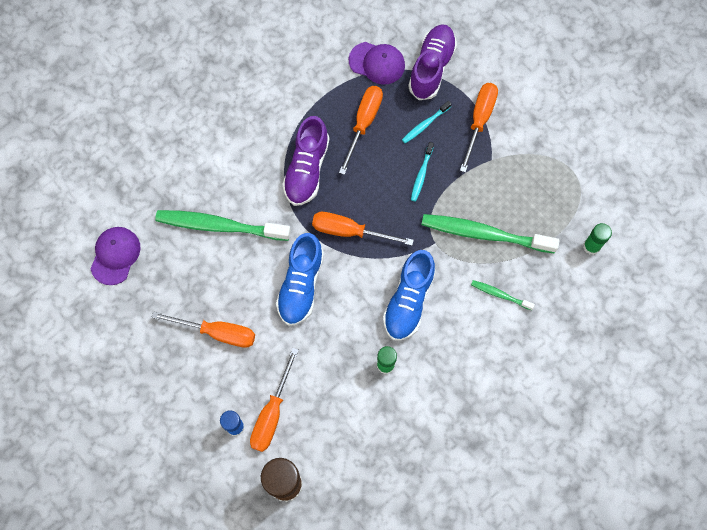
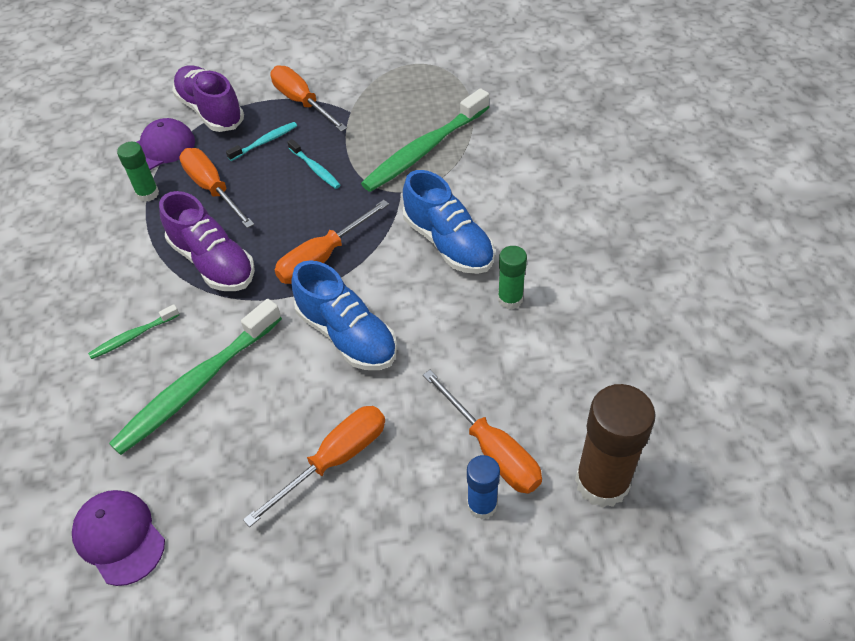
camera: 55 degrees left, 20 degrees down
(425, 124) = (264, 142): turquoise toothbrush -> turquoise toothbrush turned 120 degrees counterclockwise
(500, 295) = (501, 167): green toothbrush -> green toothbrush (133, 336)
(591, 246) = (502, 83): green glue stick -> green glue stick (148, 194)

